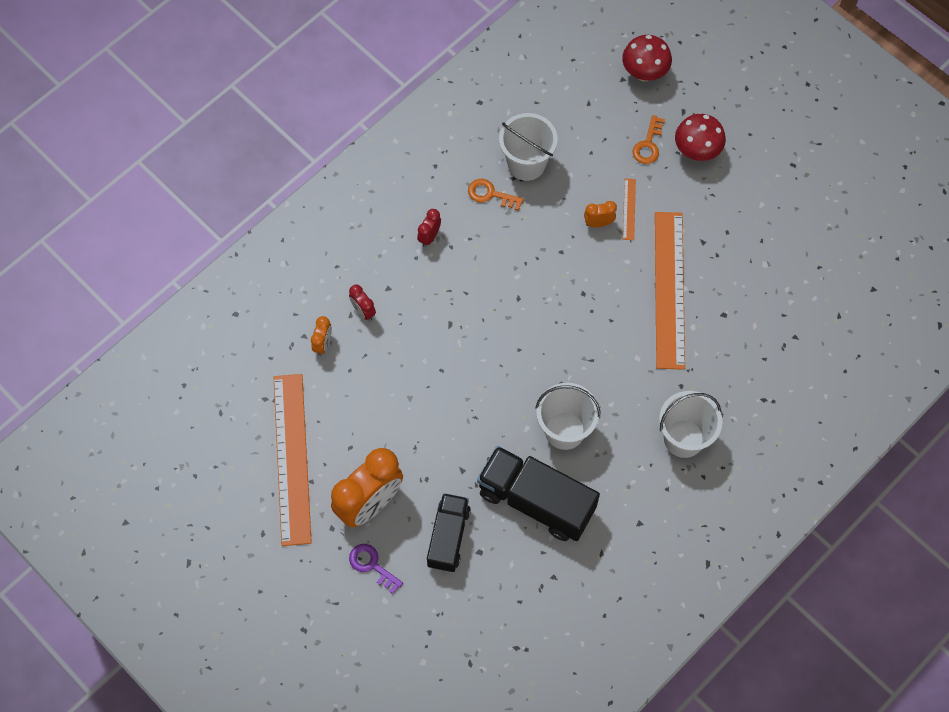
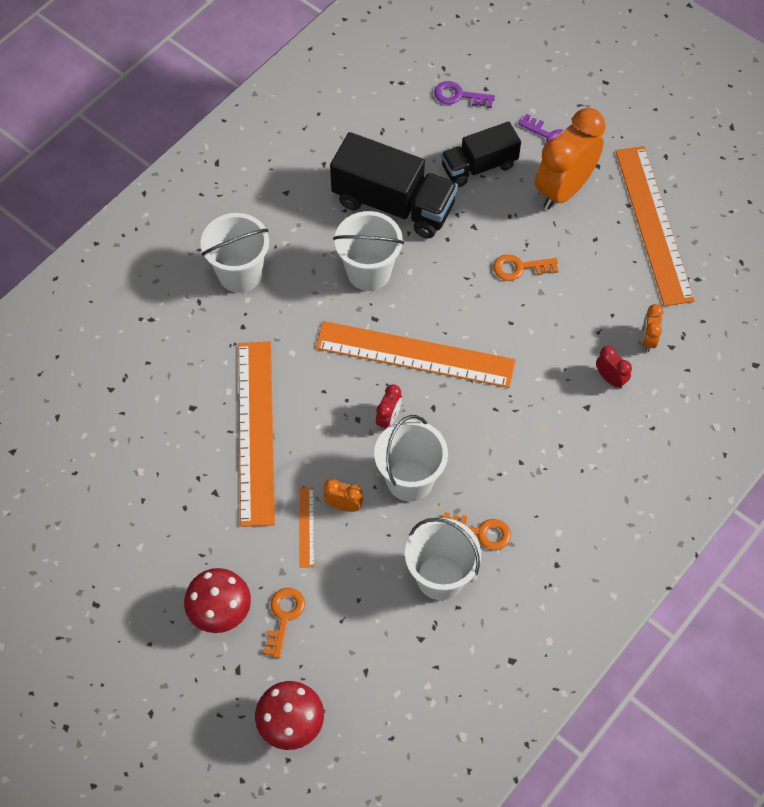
camera: 175 degrees right, 5 degrees down
(425, 423) = (520, 268): none -> orange key
(429, 237) = (548, 472): red clock -> red clock (388, 418)
(448, 537) = (479, 166): black truck -> black truck turned 60 degrees clockwise
(458, 625) = (459, 96): none -> purple key
(529, 346) = (415, 355): none -> orange ruler
(543, 239) = (410, 479): none -> white bucket
(598, 223) = (344, 505): orange clock -> orange clock turned 150 degrees counterclockwise

